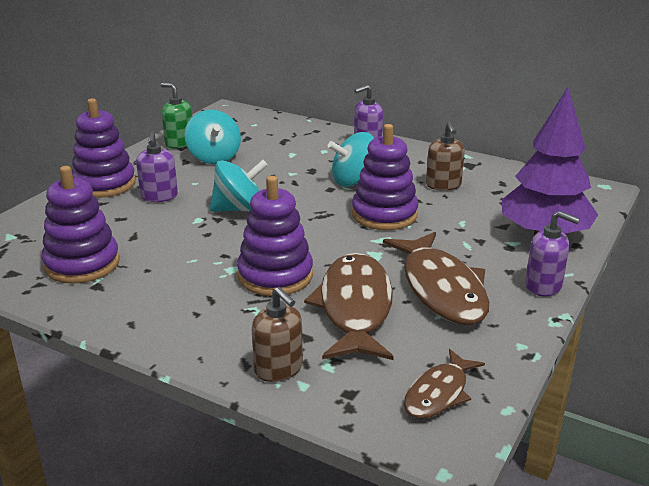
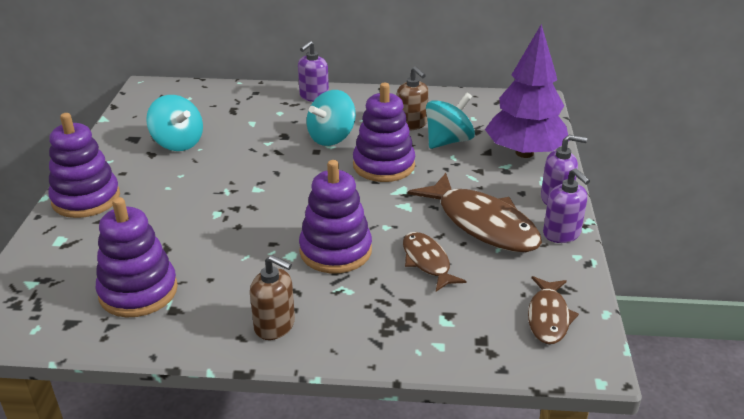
camera: 25 degrees left, 5 degrees up
(159, 196) = (157, 199): purple soap dispenser -> purple soap dispenser (562, 234)
(179, 143) = (128, 135): green soap dispenser -> none
(239, 209) = (248, 192): turquoise spinning top -> turquoise spinning top (448, 141)
(278, 369) = (408, 338): brown soap dispenser -> brown soap dispenser (275, 326)
(355, 308) = (427, 262): brown fish -> brown fish, size x0.57

